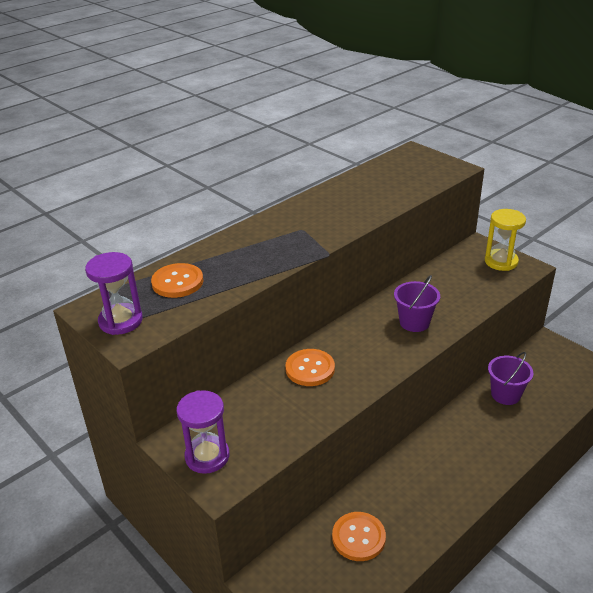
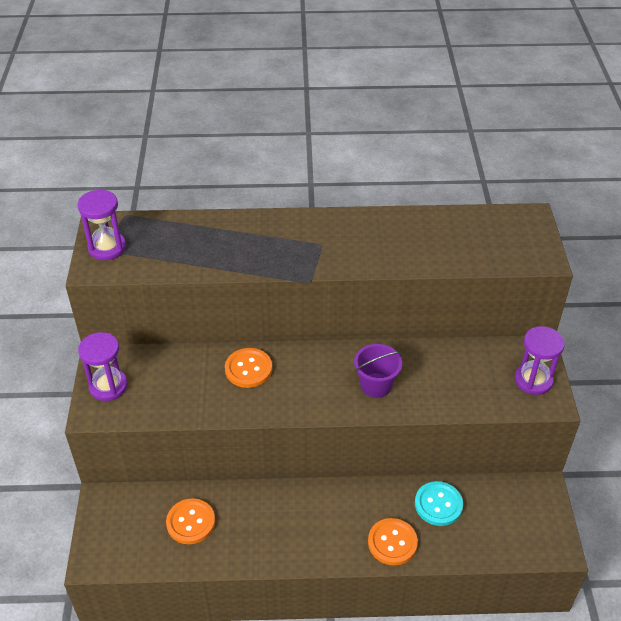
camera: 40 degrees right, 10 degrees up
(177, 282) = (177, 238): orange button -> orange button (392, 542)
(501, 262) = (533, 380): yellow hourglass -> purple hourglass
(505, 394) = (438, 504): purple bucket -> turquoise button

